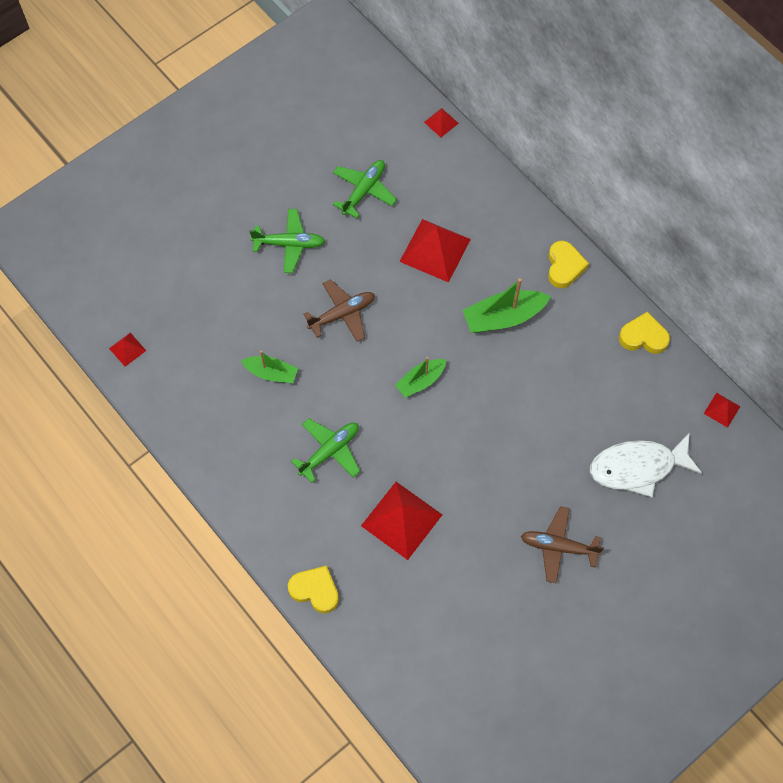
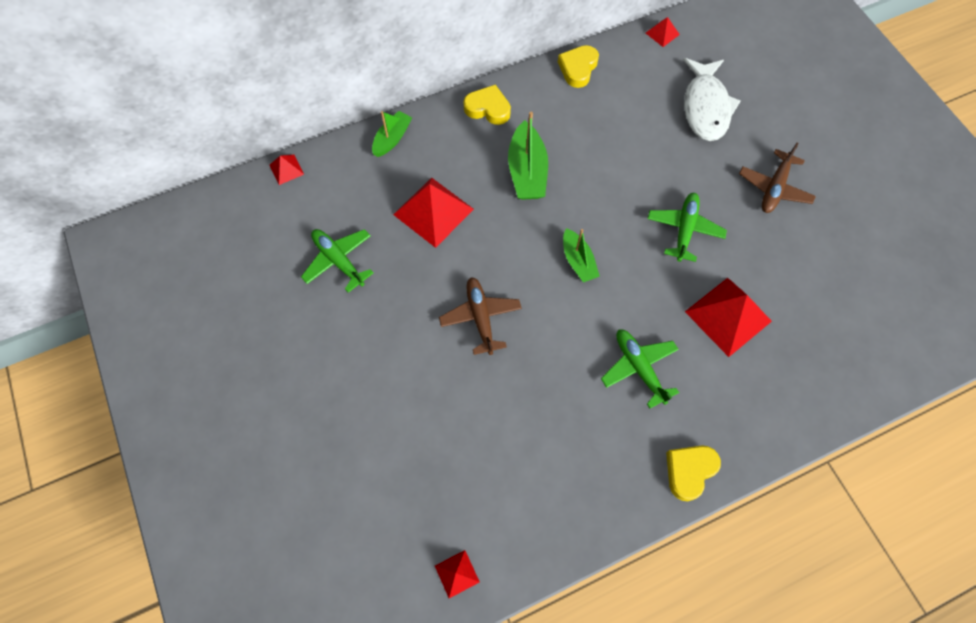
camera: 75 degrees left, 0 degrees up
(271, 373) = (532, 408): green boat -> green boat (392, 139)
(289, 244) = (377, 351): green plane -> green plane (684, 229)
(315, 590) = (795, 419): yellow heart -> yellow heart (689, 471)

